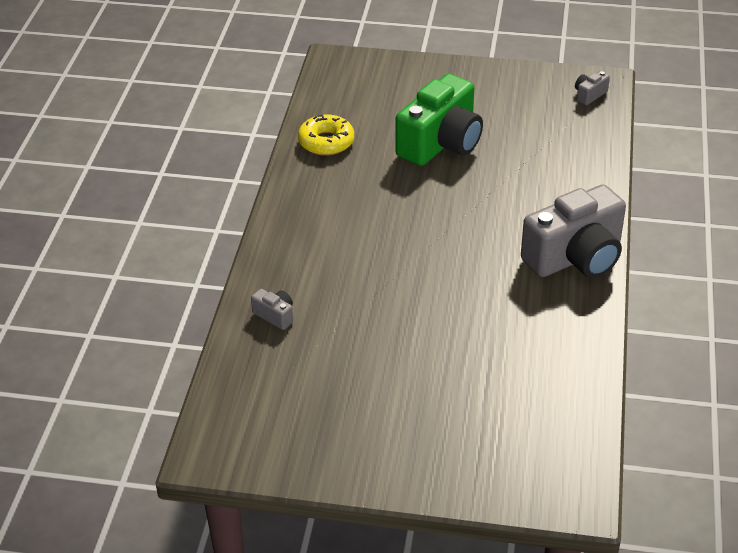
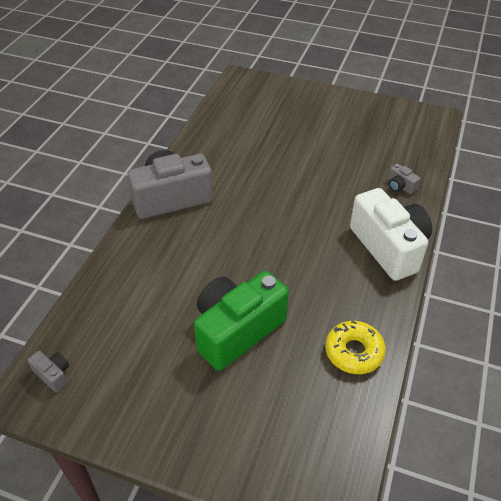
camera: 170 degrees left, 5 degrees up
(291, 236) = (389, 247): none -> white camera
(589, 95) = (53, 374): grey camera -> grey camera turned 105 degrees counterclockwise

